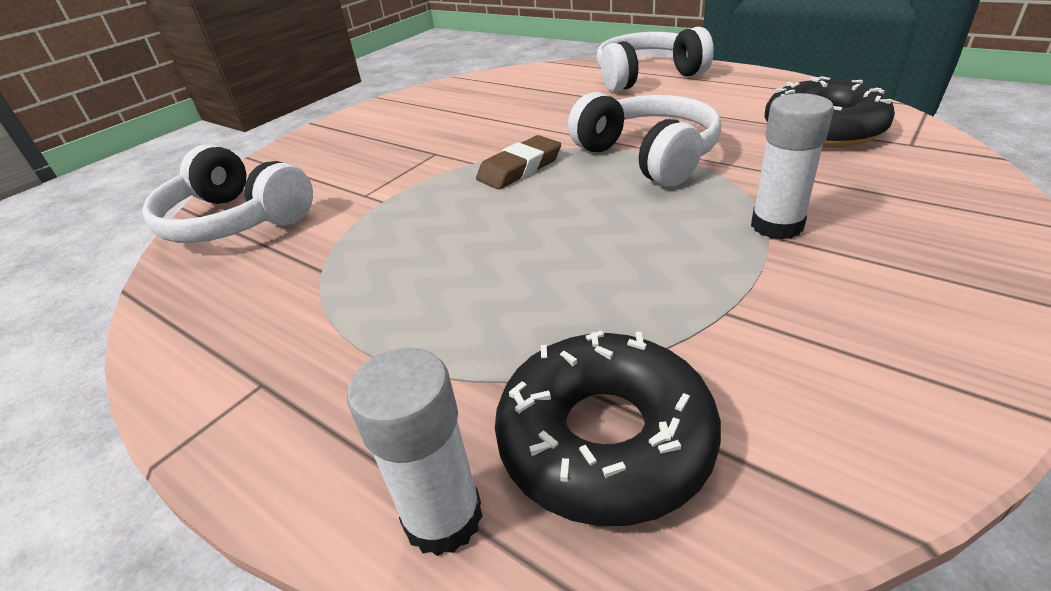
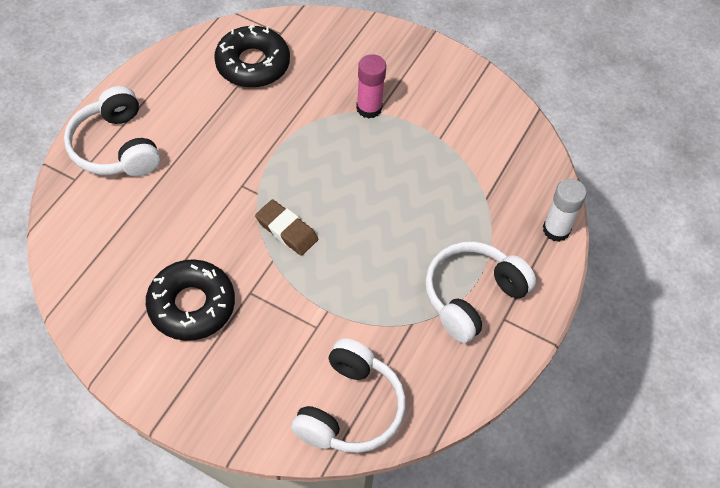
camera: 105 degrees left, 20 degrees up
(605, 439) = (516, 183): black donut -> black donut (191, 305)
(647, 156) = (278, 156): white headphones -> white headphones (472, 296)
(776, 225) = (369, 108): white glue stick -> pink glue stick

